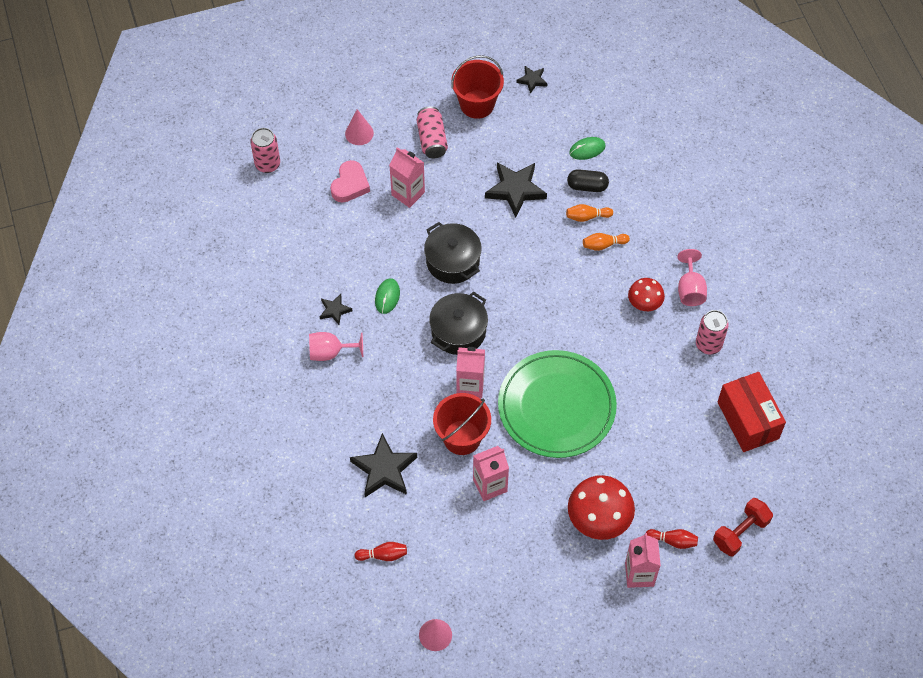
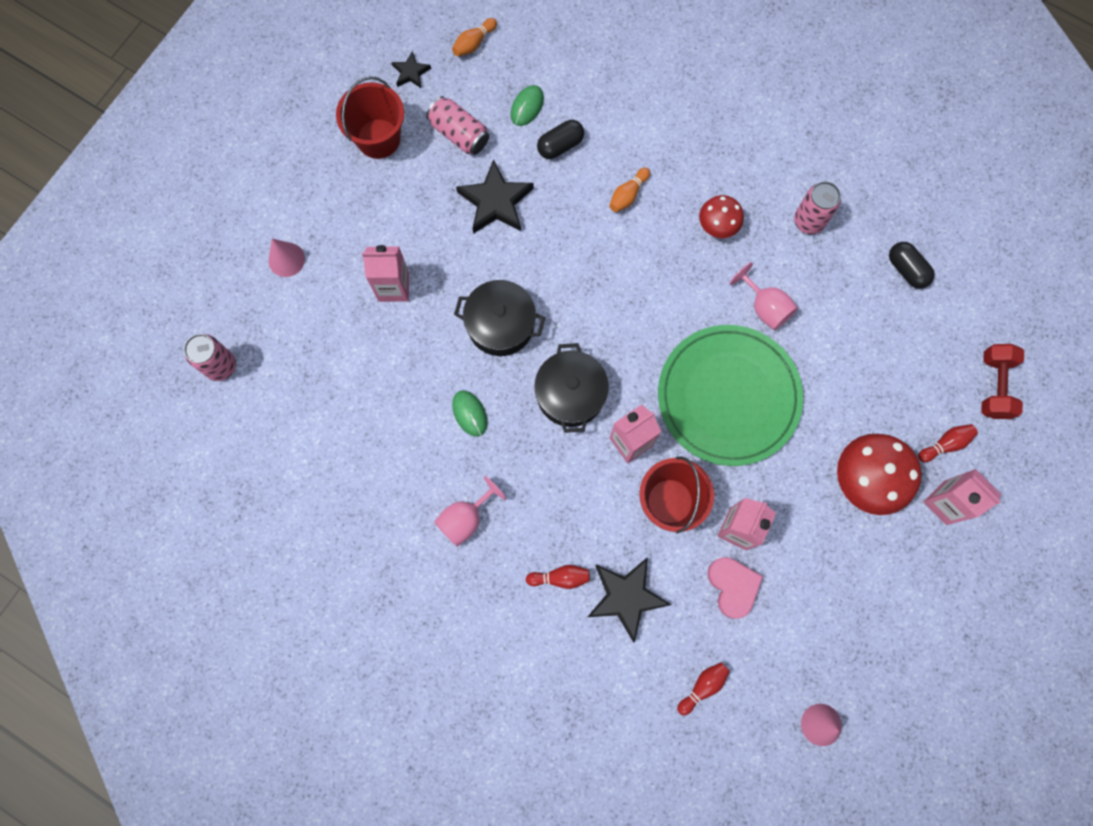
camera: 40 degrees left, 15 degrees up
(334, 310) = (430, 470): black star -> none
(350, 185) = (326, 323): pink heart -> pink heart (732, 586)
(355, 428) = (560, 578): none -> red bowling pin
(432, 139) = (366, 210): pink can -> pink can (459, 133)
(587, 217) = (588, 177): orange bowling pin -> orange bowling pin (474, 43)
(690, 289) = (745, 178): pink goblet -> pink goblet (765, 307)
(748, 420) = (906, 269): red box -> black capsule

